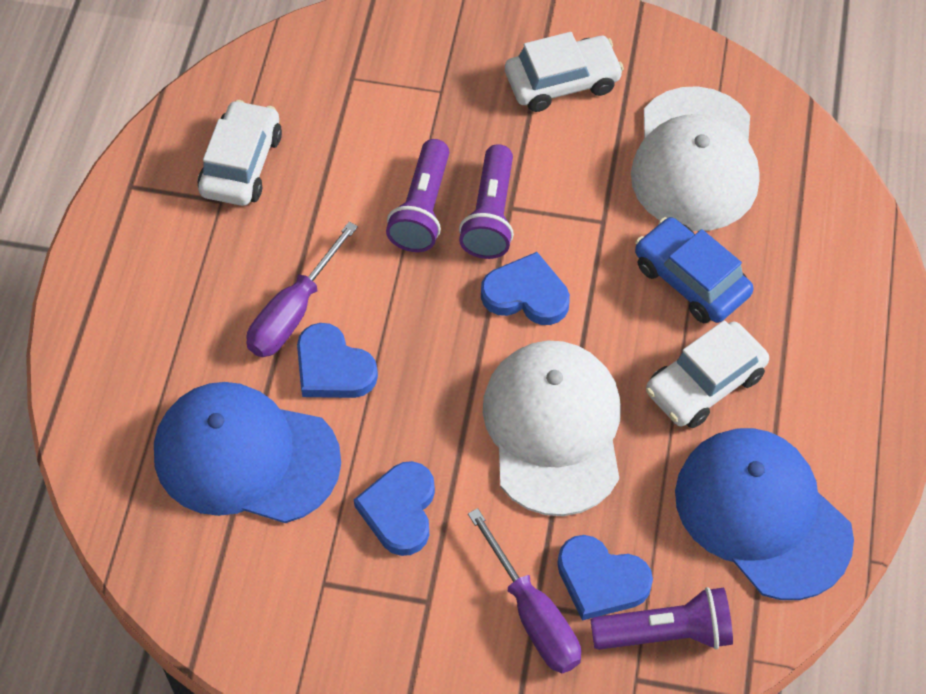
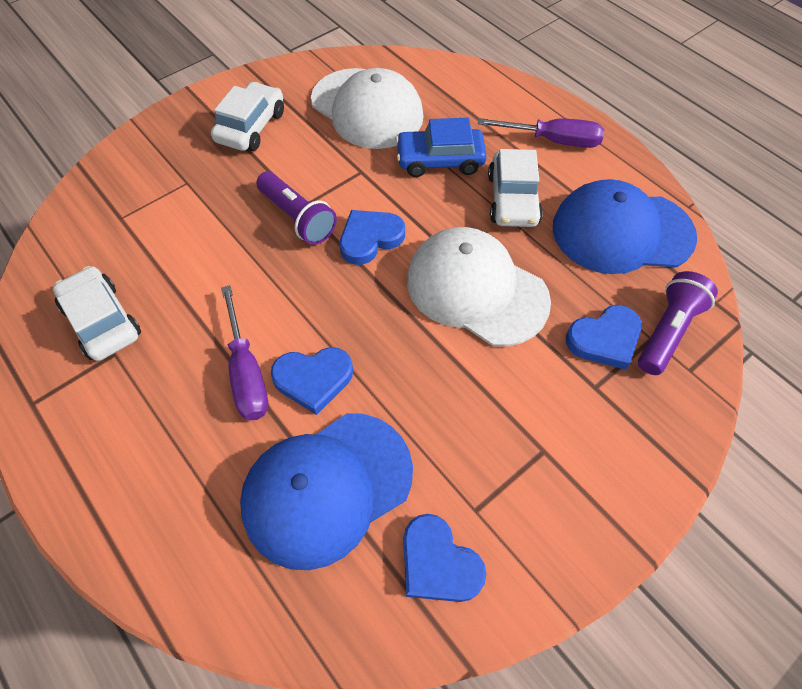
camera: 50 degrees left, 0 degrees up
(399, 510) = (459, 417): blue heart -> blue heart (438, 563)
(422, 209) = (254, 247): purple flashlight -> none
(533, 615) = (601, 394): purple screwdriver -> purple screwdriver (553, 140)

